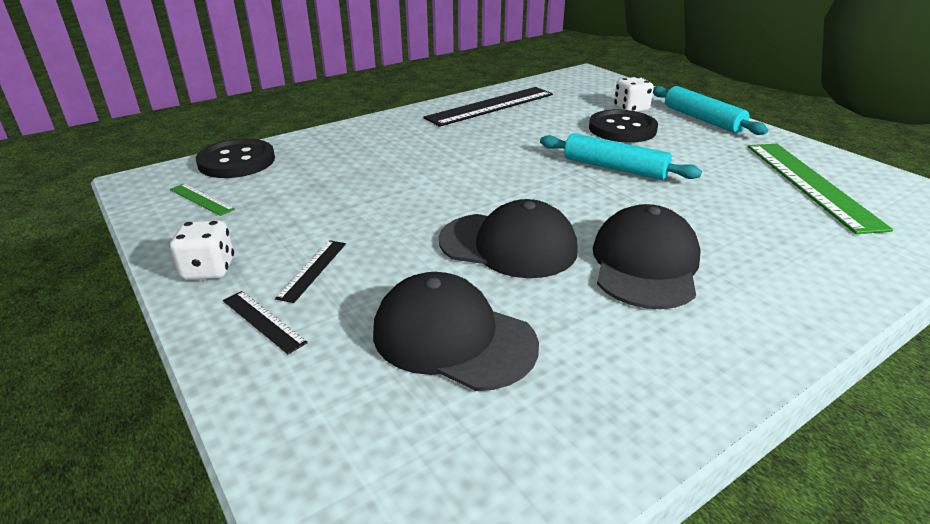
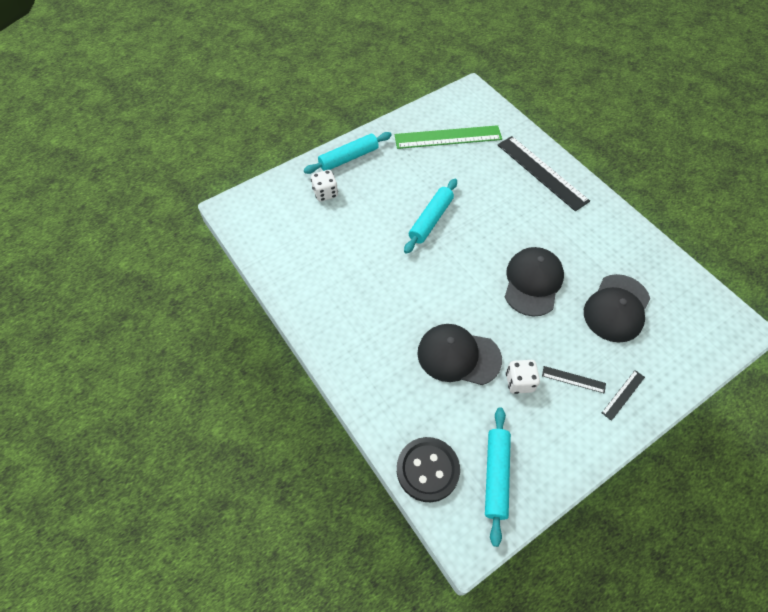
camera: 90 degrees left, 25 degrees up
(201, 199) = (496, 476): green ruler -> turquoise rolling pin
(209, 269) = (583, 439): white dice -> white dice (519, 382)
(491, 106) = (310, 284): black ruler -> black ruler (542, 172)
(622, 129) = (364, 205): black button -> none
(645, 264) = (542, 226): black cap -> black cap (458, 356)

